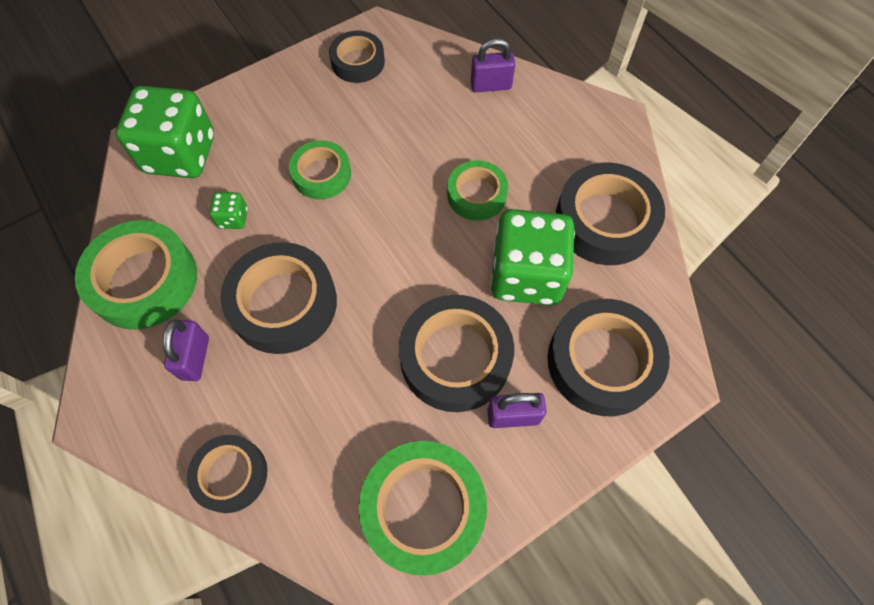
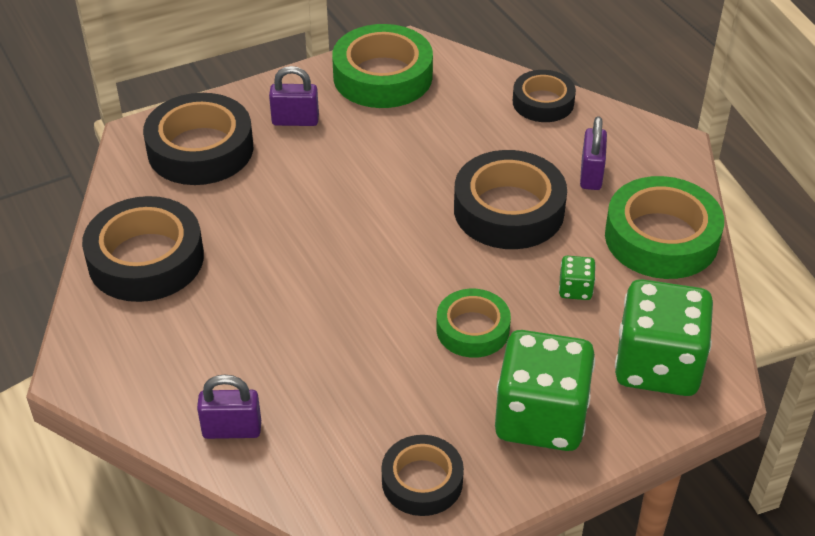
camera: 175 degrees left, 20 degrees down
(455, 357) = (339, 160): black tape -> none
(476, 195) = (285, 294): green tape -> none
(526, 275) = (251, 217): green dice -> green dice (540, 418)

